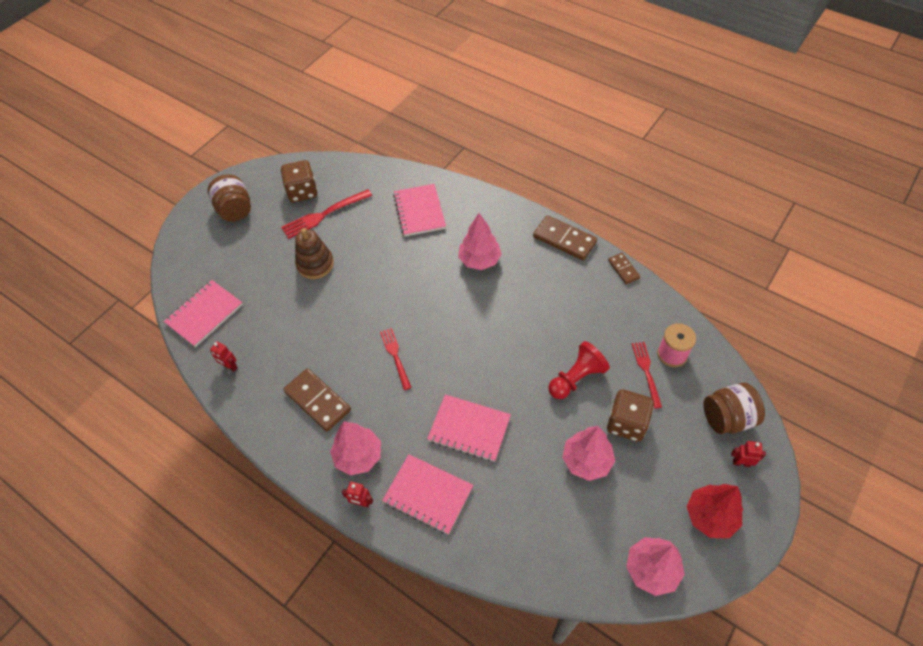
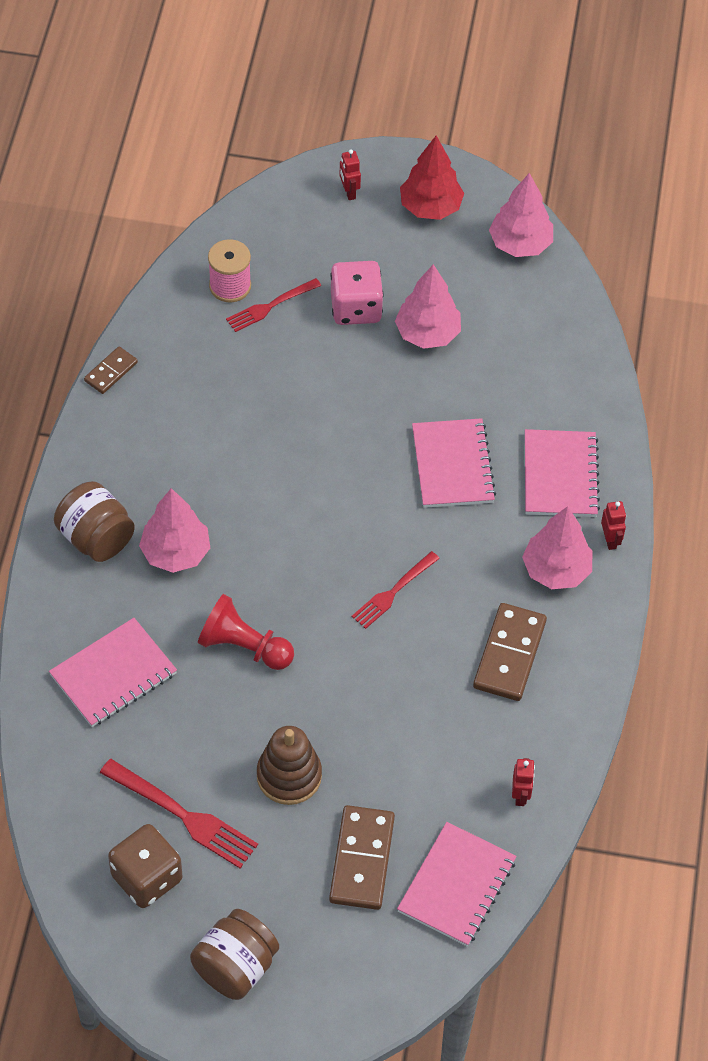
camera: 120 degrees left, 0 degrees up
(204, 314) = (457, 886): pink notebook -> pink notebook turned 75 degrees counterclockwise
(564, 239) = (86, 458): brown domino -> brown domino (361, 859)
(576, 378) = (319, 376): red pawn -> red pawn (244, 647)
(626, 423) = (356, 308): brown dice -> pink dice
(727, 418) = (296, 215): brown jar -> brown jar (96, 538)

